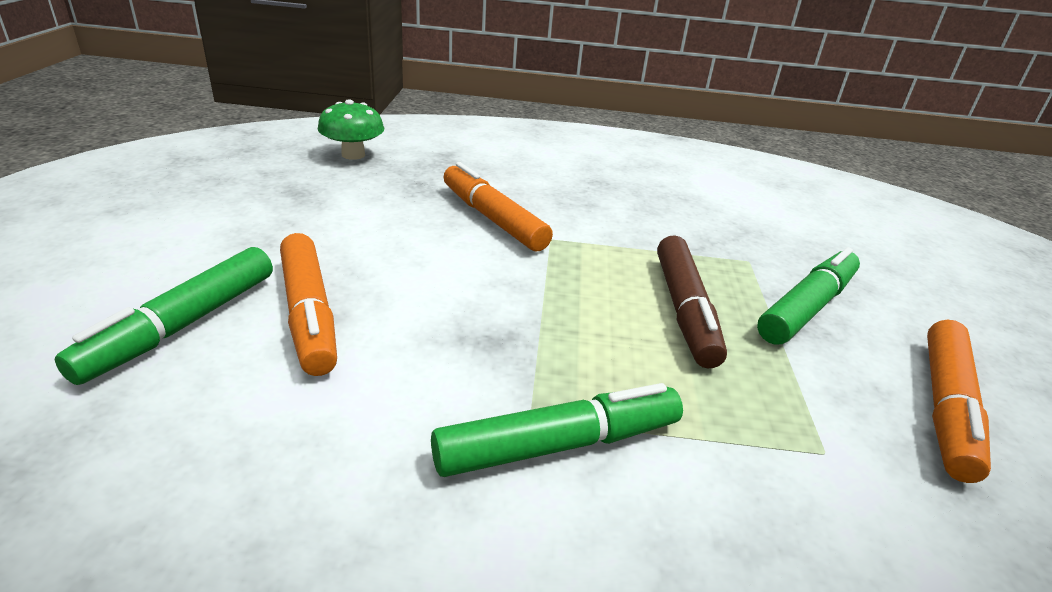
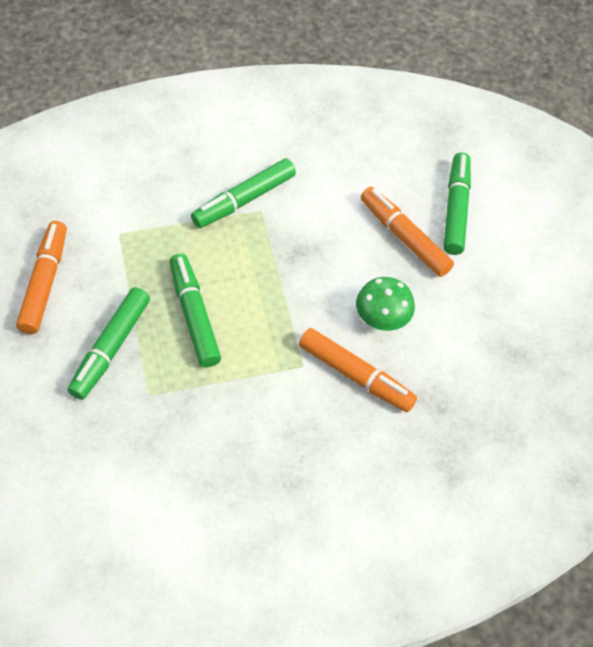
camera: 160 degrees right, 25 degrees up
(353, 155) = (526, 435): green mushroom -> green mushroom (382, 318)
(684, 310) = (194, 315): brown marker -> green marker

